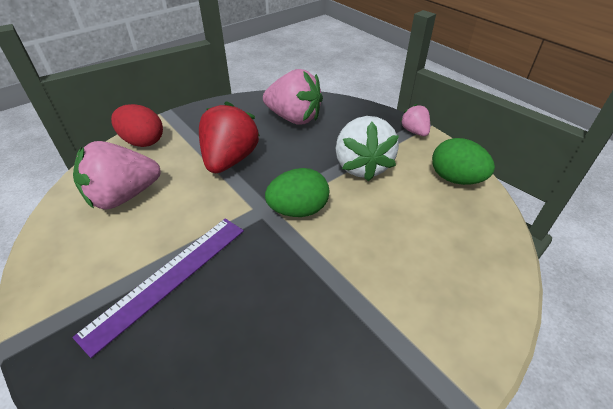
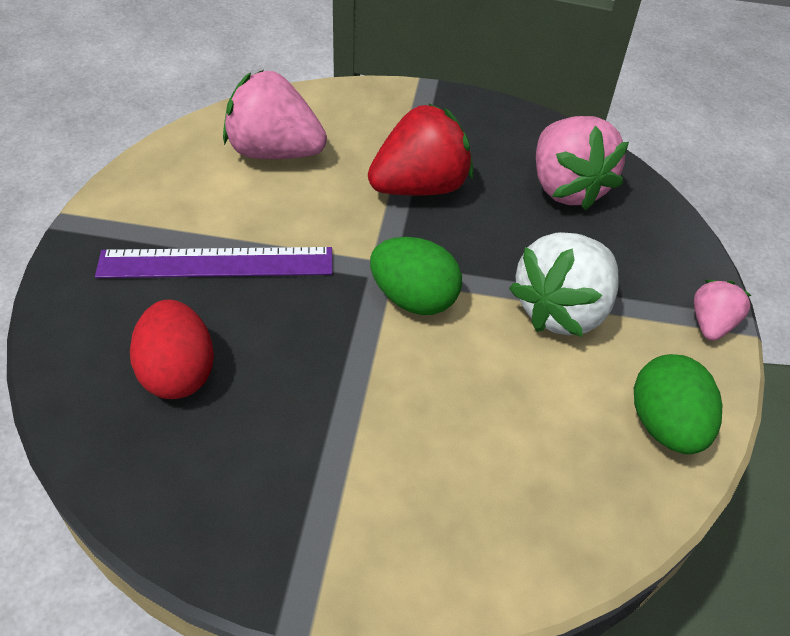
camera: 45 degrees right, 5 degrees up
(143, 141) = (361, 102): red egg -> red egg (178, 372)

